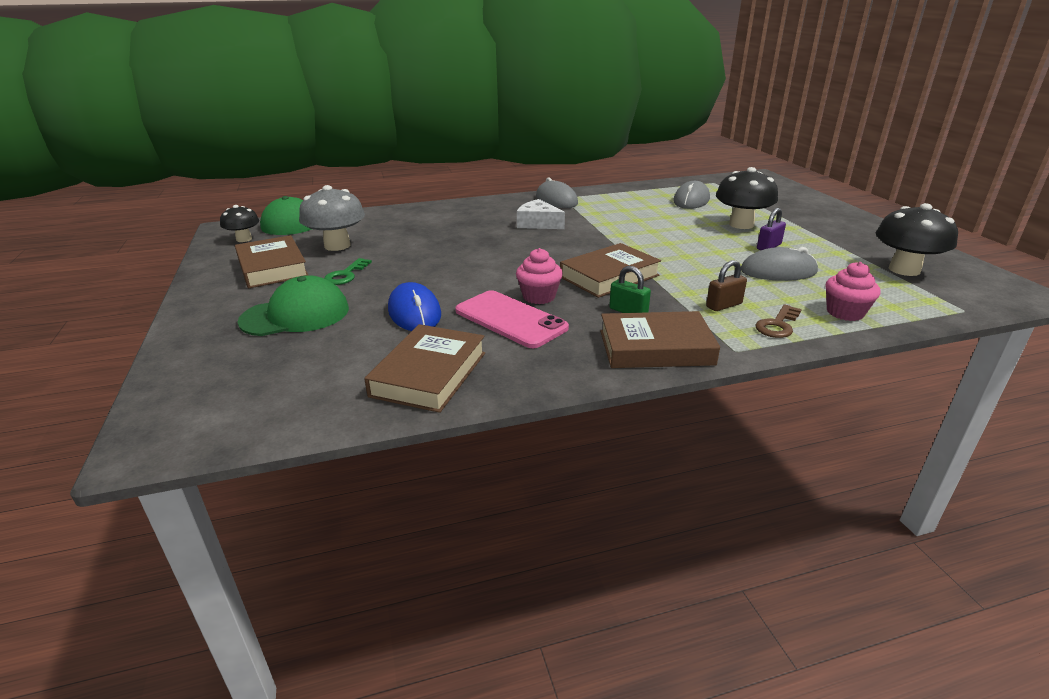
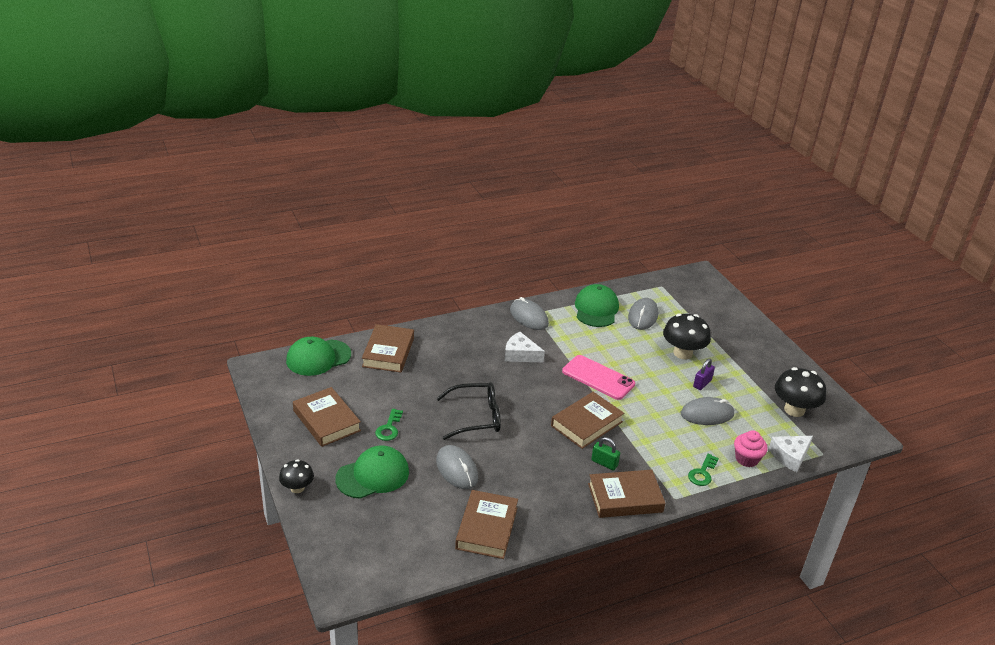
camera: 10 degrees left, 5 degrees up
(244, 239) = (282, 382): black mushroom -> black mushroom (297, 488)
(337, 245) = (365, 390): grey mushroom -> none
(383, 220) = (388, 352): none -> brown book
(414, 312) = (457, 469): blue mouse -> grey mouse
(463, 268) = (476, 417): none -> black glasses
(510, 319) = (525, 474): pink phone -> pink phone (598, 378)
(539, 297) = (540, 449): pink cupcake -> none
(636, 195) = (596, 309): none -> green cap
(724, 305) = (668, 454): brown padlock -> none
(777, 325) = (702, 473): brown key -> green key
(912, 311) = (790, 456): none -> white cheese

